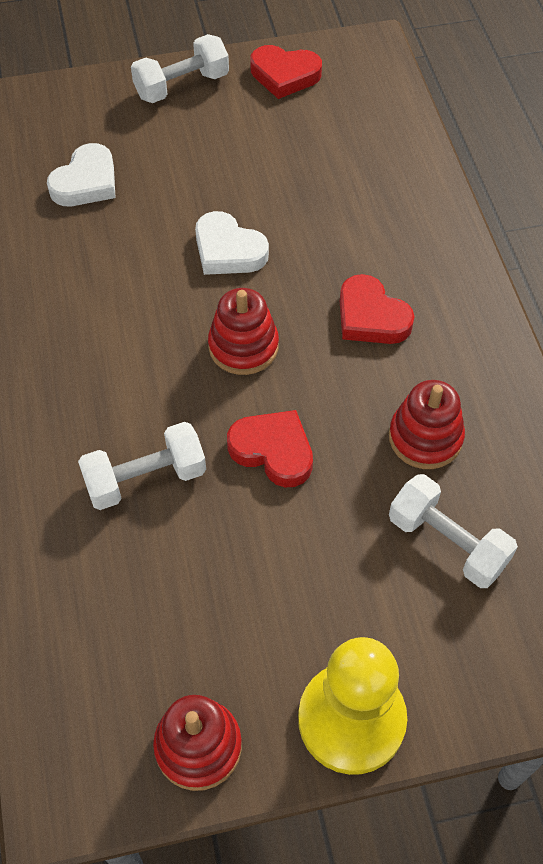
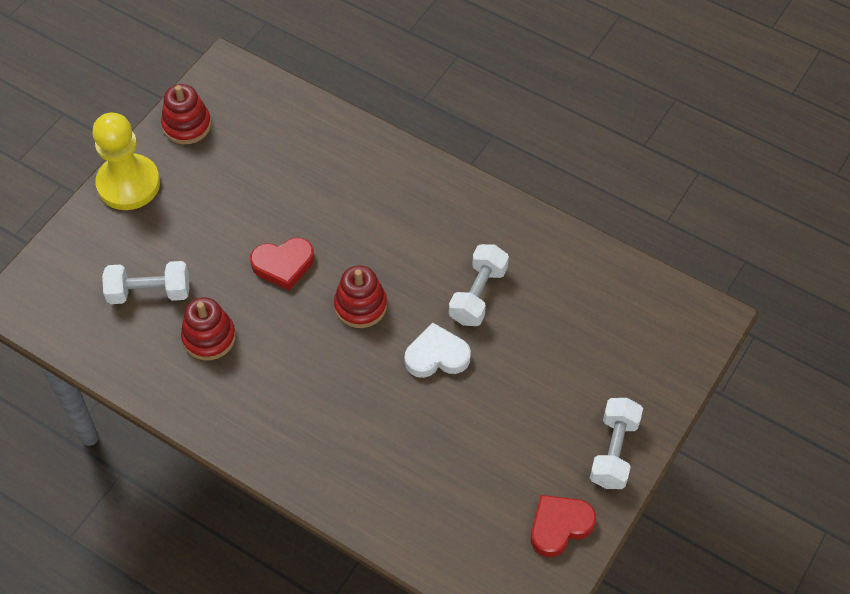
camera: 135 degrees right, 0 degrees up
(86, 182) = (575, 327): white heart -> none
(145, 479) = (332, 201): white dumbbell -> white dumbbell (478, 294)
(371, 317) = (307, 384): red heart -> none

